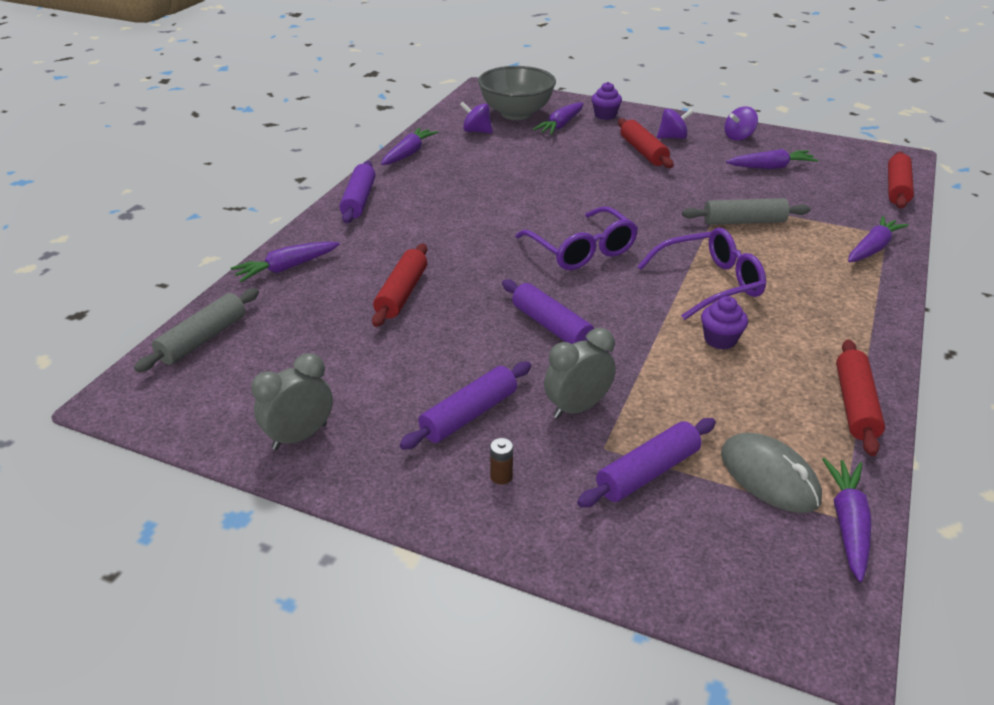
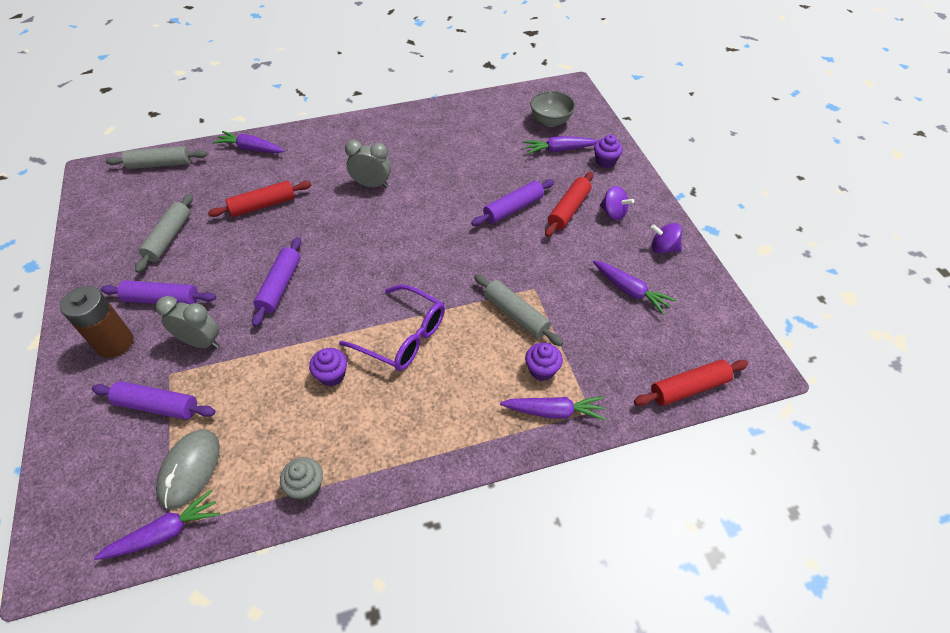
camera: 50 degrees right, 15 degrees up
(299, 436) = (101, 248): grey clock -> grey clock (372, 185)
(358, 200) = (352, 128): purple rolling pin -> purple rolling pin (513, 208)
(361, 376) = (169, 238): none -> grey rolling pin
(408, 153) = (433, 111): purple carrot -> none
(476, 131) = (500, 120): purple spinning top -> none
(501, 476) = (115, 343): brown battery -> brown battery, size x2.46
(516, 114) = (550, 121): grey bowl -> grey bowl, size x0.66
(581, 250) = (386, 252): purple glasses -> none
(821, 235) = (542, 370): none -> purple cupcake
(855, 405) = (306, 486): red rolling pin -> grey cupcake

